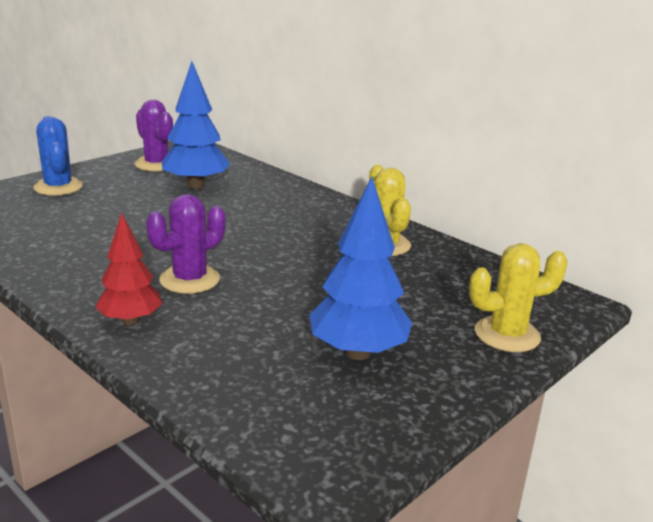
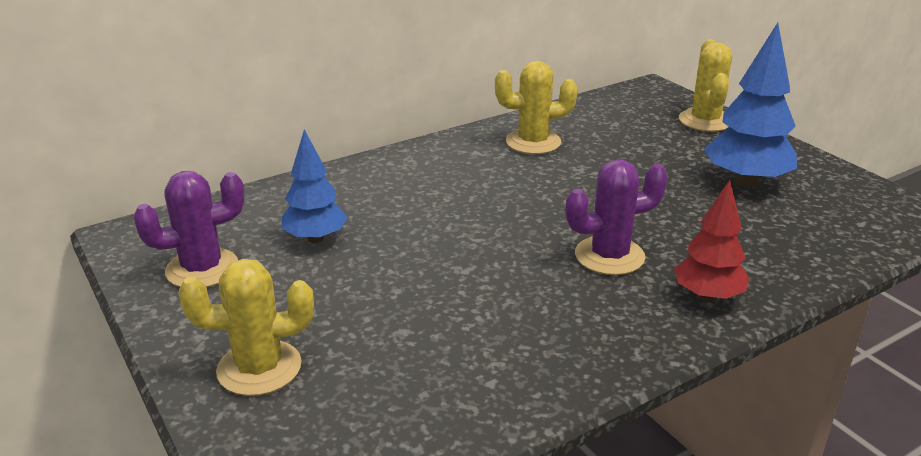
camera: 75 degrees left, 5 degrees up
(58, 187) = (259, 368): blue cactus -> yellow cactus
(189, 279) = (609, 256): purple cactus -> purple cactus turned 75 degrees counterclockwise
(196, 186) = (315, 238): blue tree -> blue tree, size x0.66

